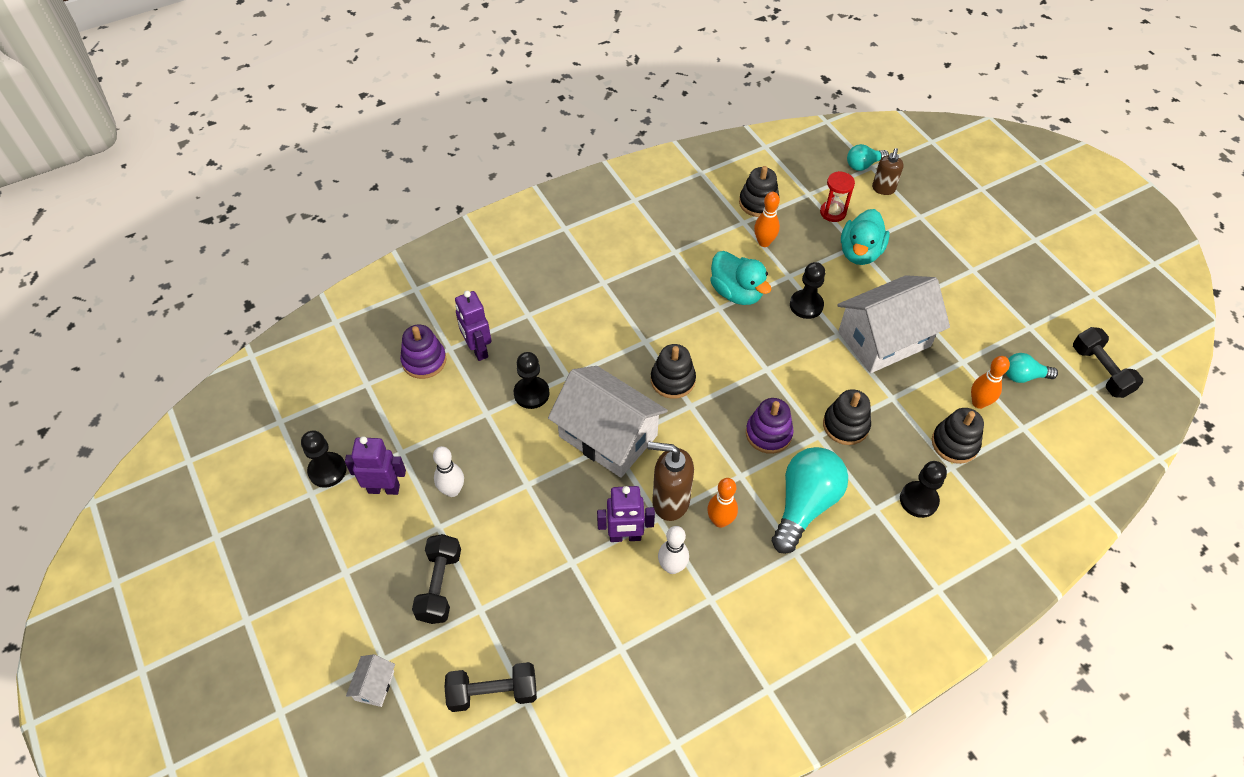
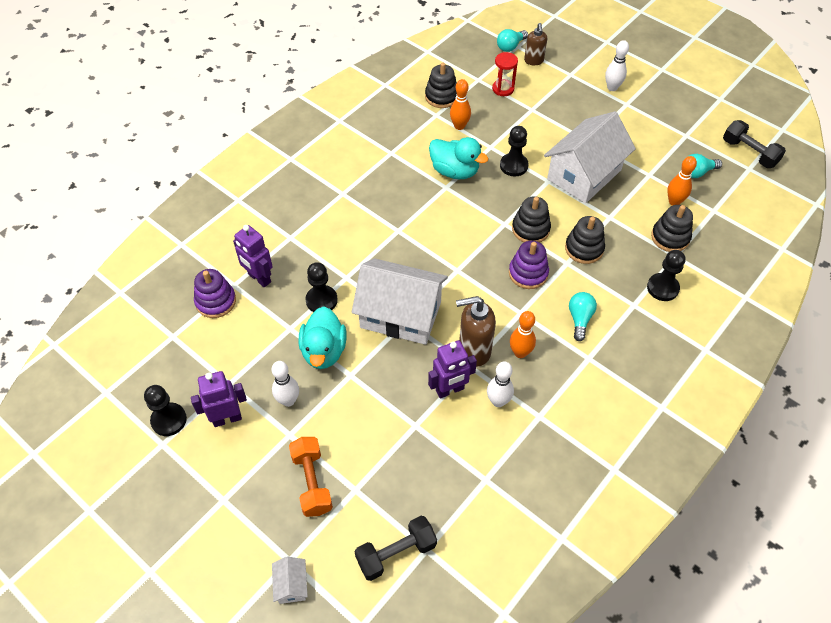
camera: 20 degrees left, 0 degrees up
(440, 585) = (312, 482): black dumbbell -> orange dumbbell
(672, 380) = (434, 254): black stacking toy -> black stacking toy (530, 229)
(805, 505) = (580, 319): turquoise light bulb -> turquoise light bulb, size x0.53
(860, 252) = (537, 114): turquoise duck -> turquoise duck (324, 351)
(963, 245) = (612, 87): none -> white bowling pin

